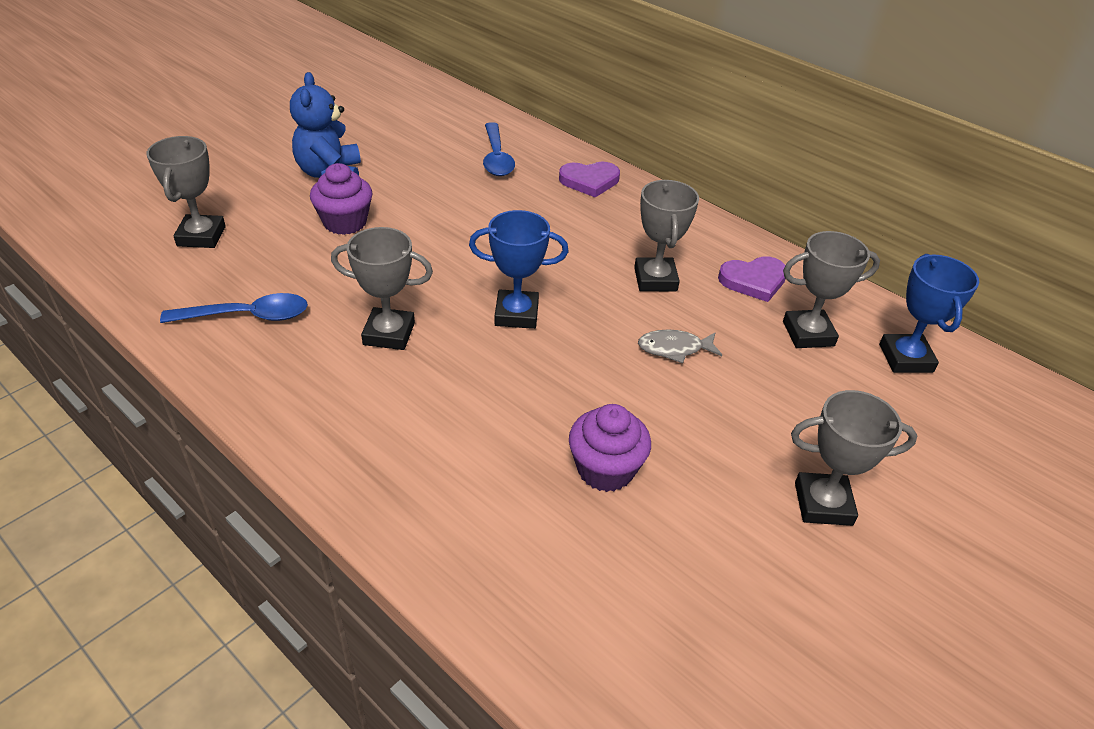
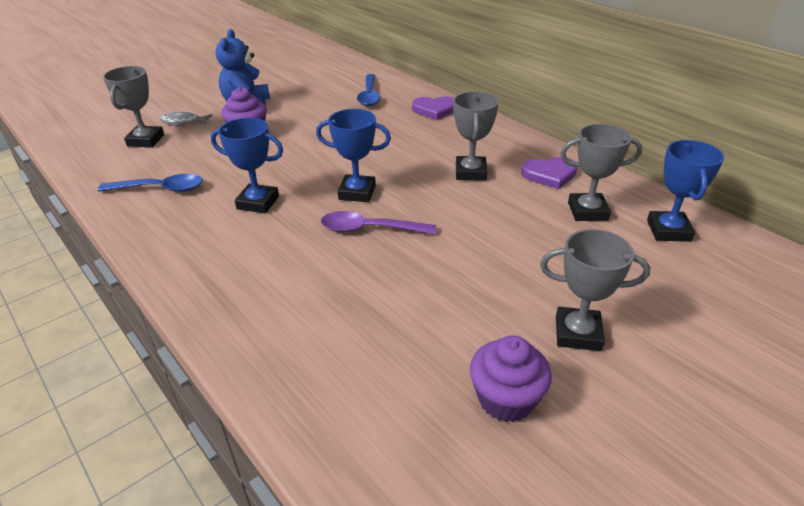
camera: 10 degrees right, 5 degrees down
(389, 334) = (258, 202): grey trophy -> blue trophy
(546, 369) = (370, 229): none -> purple spoon
(605, 469) = (399, 299): purple cupcake -> purple cupcake (506, 399)
(674, 348) = (475, 218): grey fish -> grey fish (183, 122)

